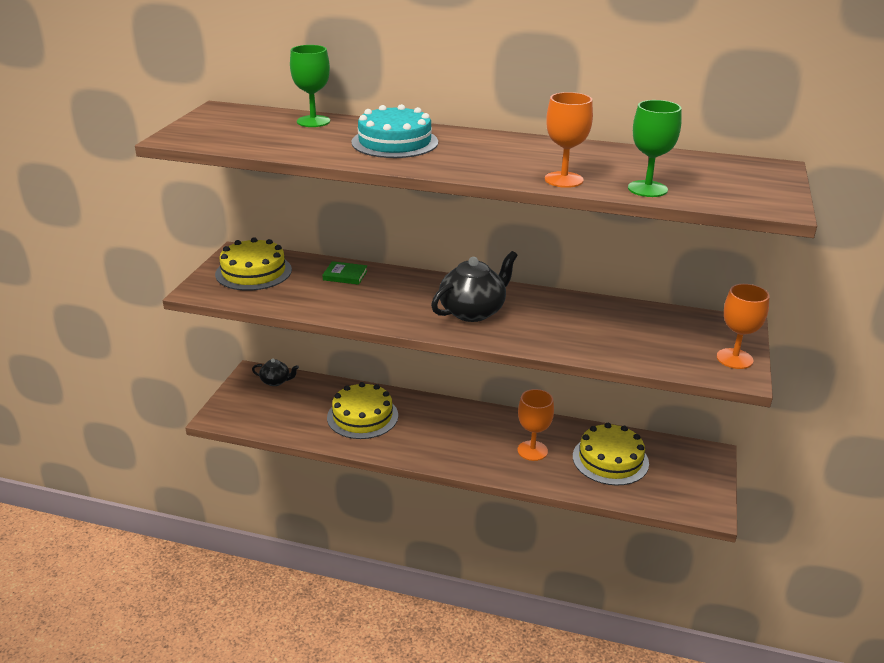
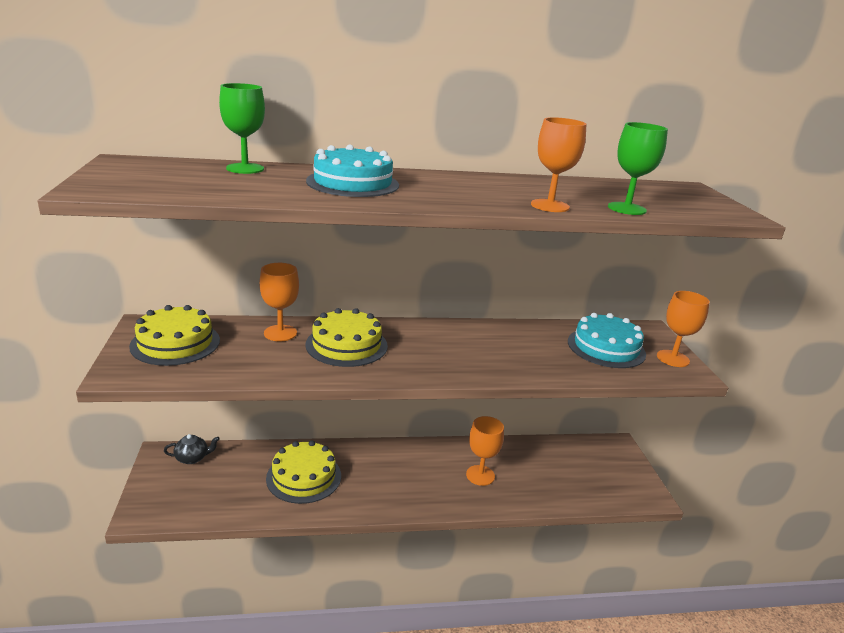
camera: 25 degrees left, 5 degrees down
(345, 275) = (280, 333): green book -> orange goblet
(473, 311) = (431, 351): black teapot -> none
(610, 459) = (548, 468): yellow cake -> yellow cake (346, 345)
(665, 336) = (606, 347): none -> turquoise cake

